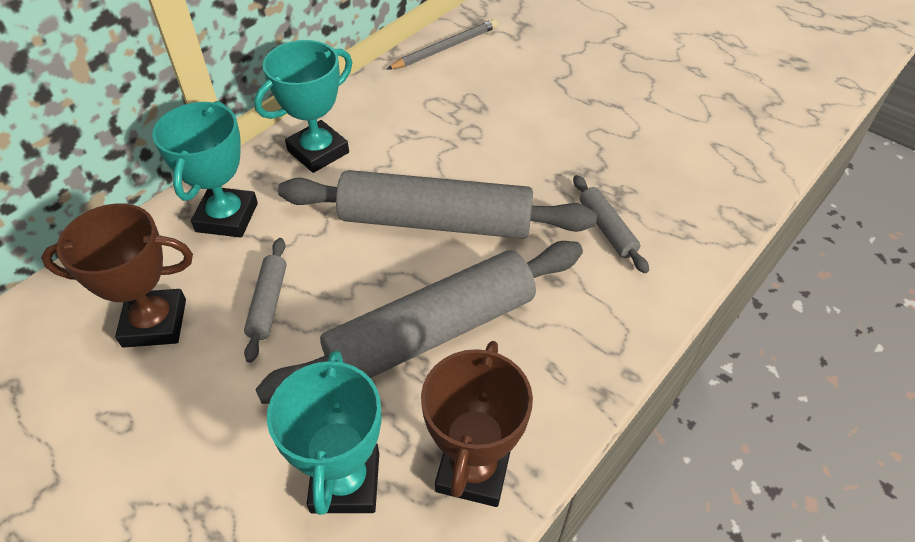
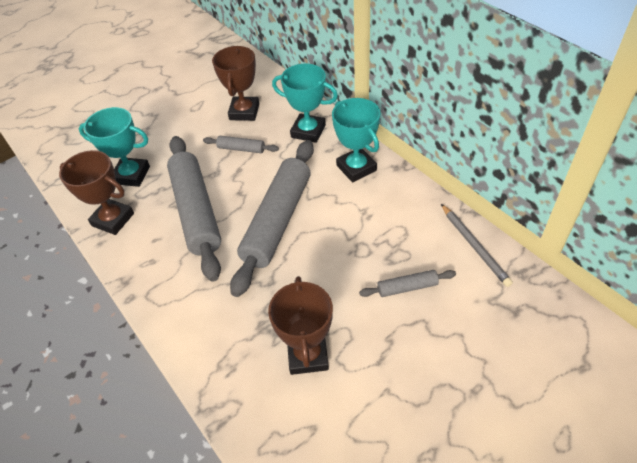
camera: 105 degrees right, 0 degrees up
(607, 229) = (242, 315): grey rolling pin -> grey rolling pin (407, 287)
(635, 159) = (308, 355): none -> brown trophy

